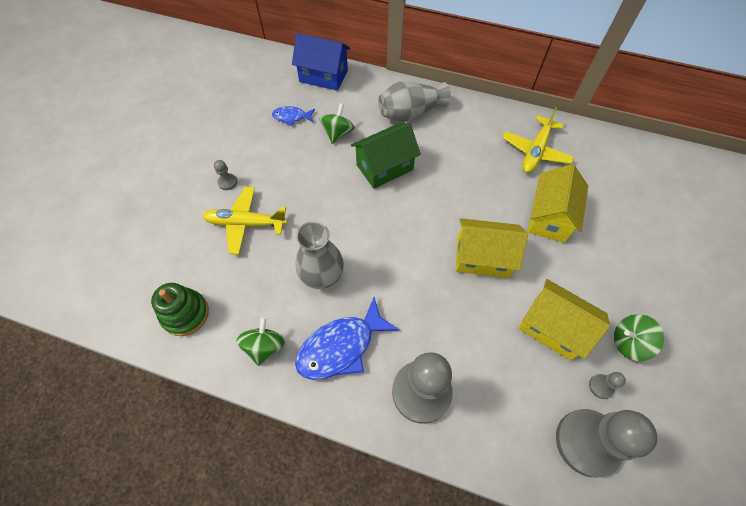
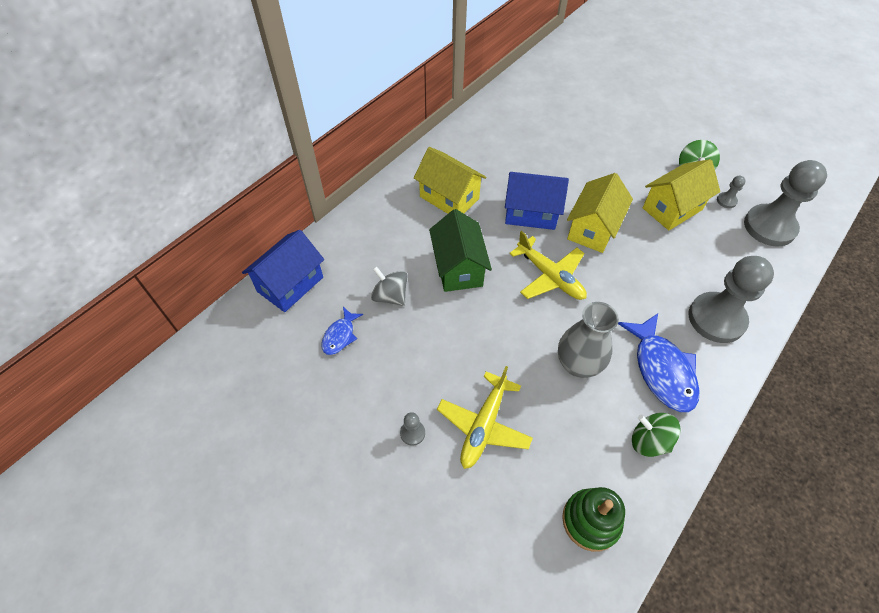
camera: 70 degrees left, 5 degrees down
(338, 133) = (390, 296): green spinning top -> grey spinning top
(410, 113) = (394, 222): grey vase -> none
(473, 203) = (531, 213): none -> blue house
(535, 151) = (489, 149): yellow plane -> yellow plane (550, 276)
(549, 217) = (565, 168): yellow house -> yellow house (449, 198)

